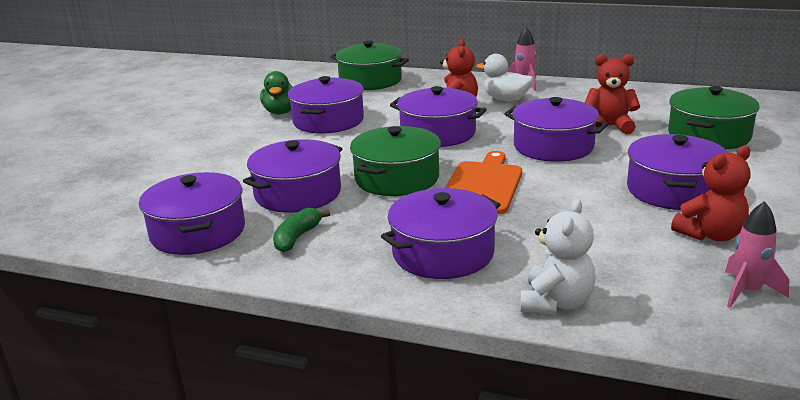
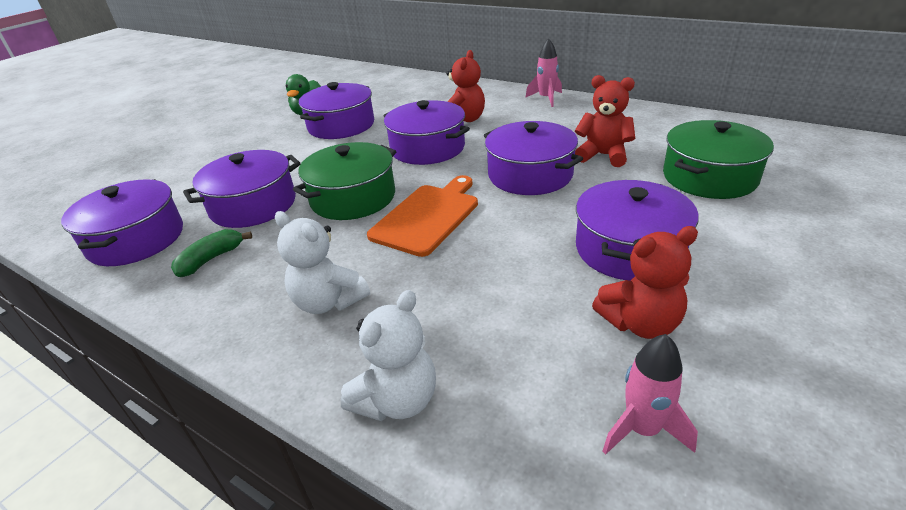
camera: 15 degrees right, 10 degrees up
(370, 80) = (408, 85): green pot -> none
(443, 253) = (328, 301): purple pot -> white teddy bear
(506, 99) = (517, 114): white duck -> none

